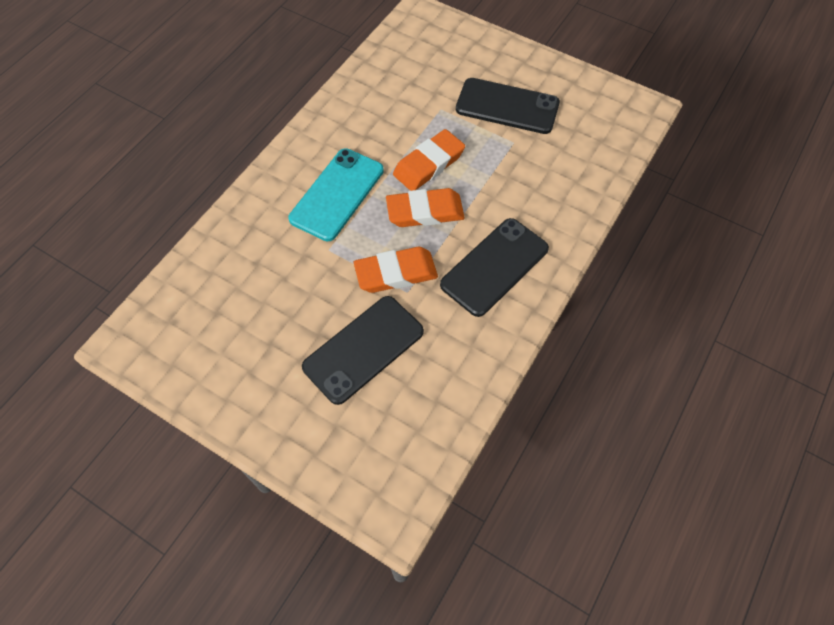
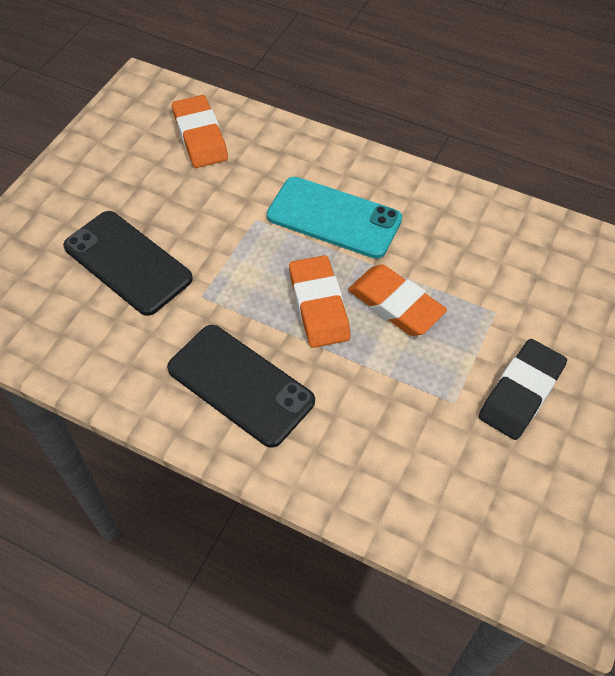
camera: 85 degrees right, 5 degrees down
(396, 273) = (226, 283): orange eraser -> orange eraser (200, 136)
(507, 106) = (521, 392): black phone -> black eraser

